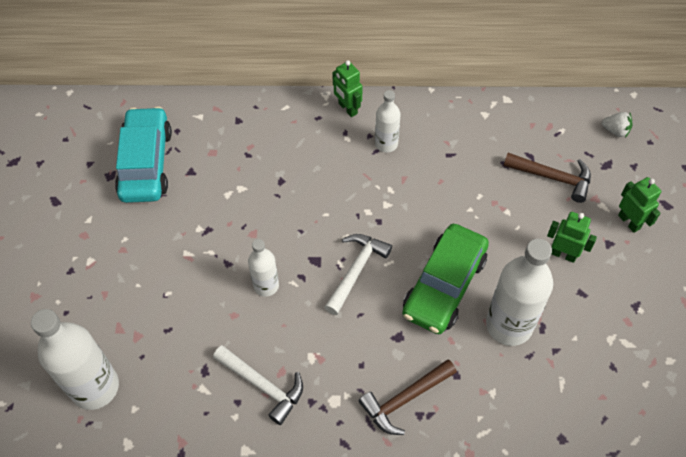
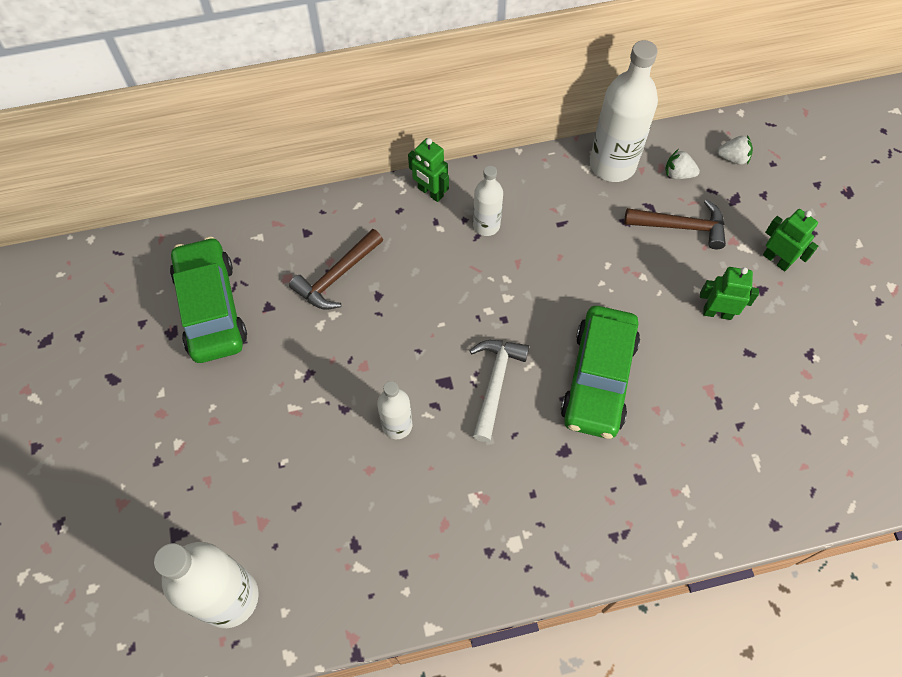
camera: 15 degrees left, 5 degrees up
(146, 163) = (211, 308): turquoise car -> green car
(262, 385) = (427, 546): white hammer -> none
(405, 399) = (593, 522): brown hammer -> brown hammer (337, 276)
(509, 325) = (682, 408): white bottle -> white bottle (612, 164)
(563, 134) = (678, 174): none -> white strawberry

